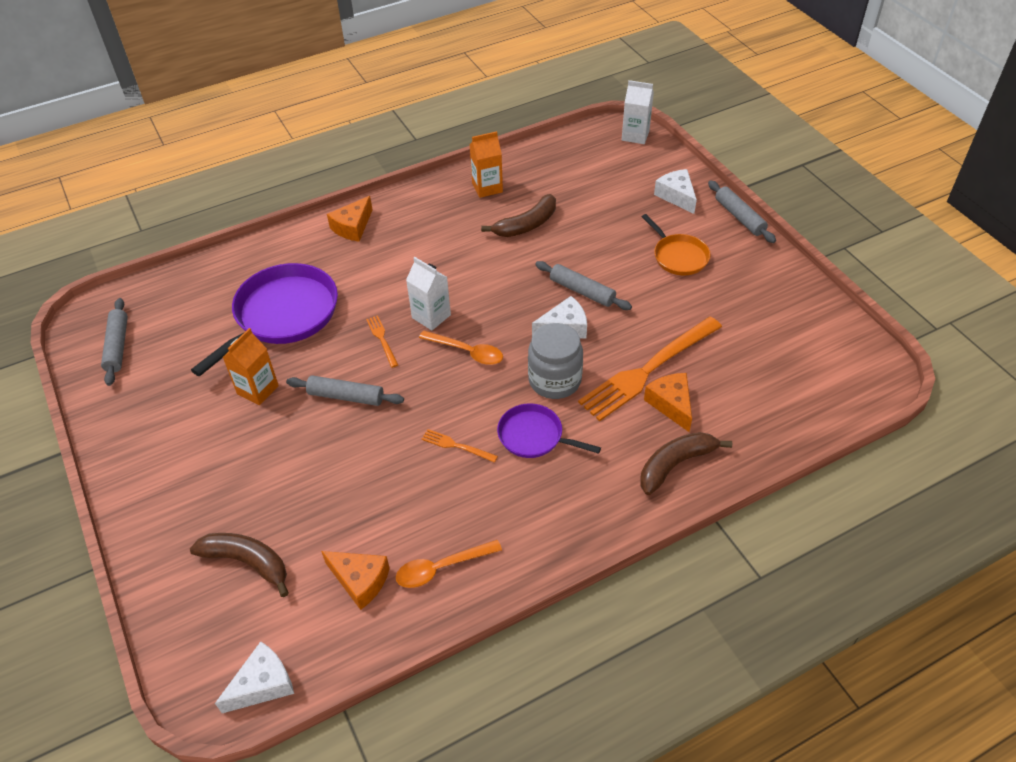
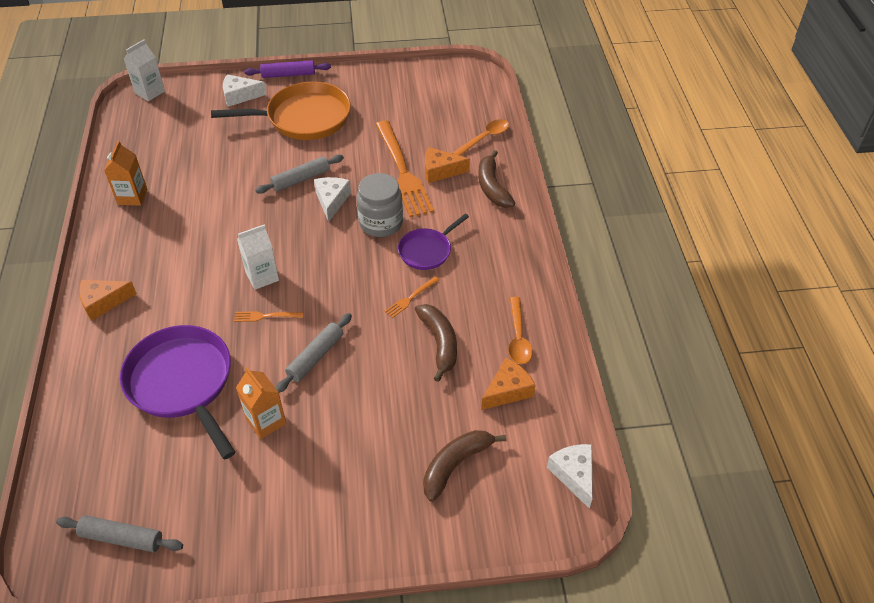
camera: 70 degrees left, 0 degrees up
(353, 227) = (103, 302): orange cheese -> orange cheese turned 105 degrees clockwise
(467, 352) = (318, 264): orange spoon -> orange spoon (485, 138)
(526, 225) = (201, 187): brown banana -> brown banana (439, 343)
(678, 256) = (304, 118): orange pan -> orange pan, size x1.81
(739, 217) = (288, 74): grey rolling pin -> purple rolling pin

